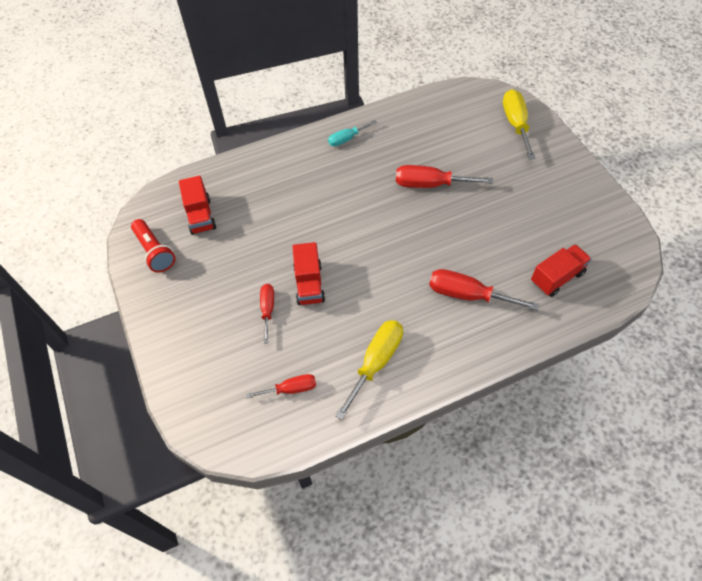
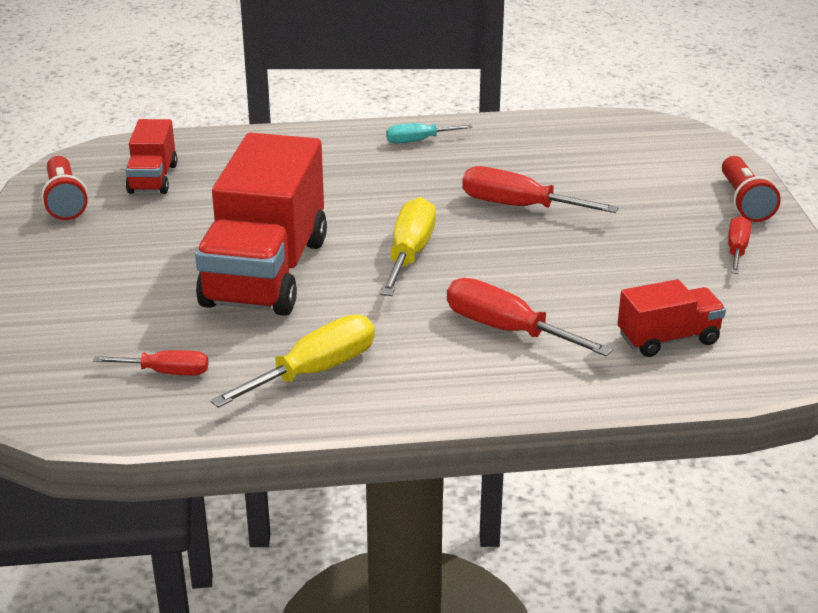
camera: 15 degrees right, 25 degrees down
(267, 310) = (187, 286): red screwdriver -> red screwdriver (736, 250)
(309, 284) = (266, 272): red truck -> red truck, size x2.05
(515, 124) = (697, 168): yellow screwdriver -> yellow screwdriver (409, 254)
(552, 148) = (744, 202): none -> red flashlight

